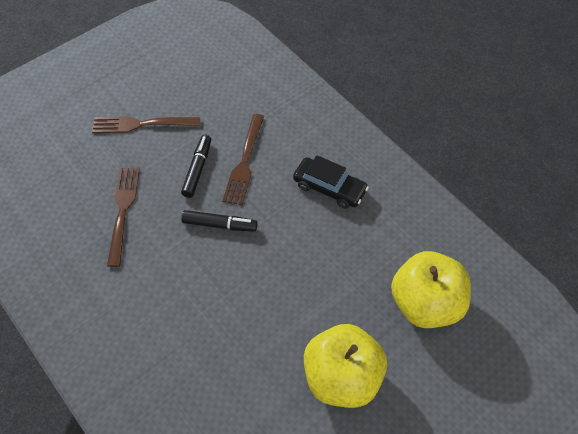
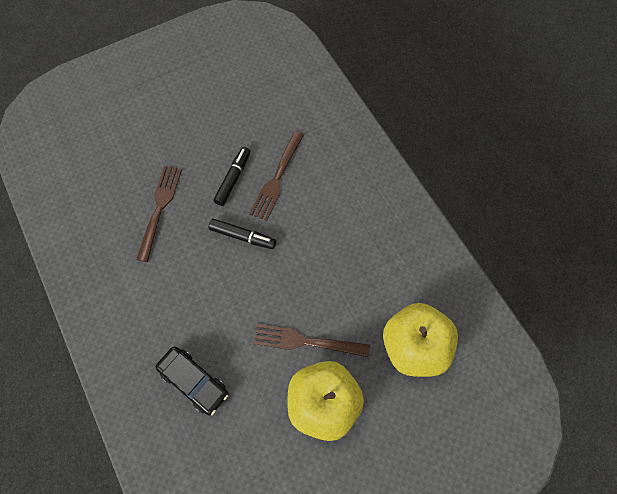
camera: 10 degrees right, 10 degrees up
(141, 124) = (191, 126): brown fork -> brown fork (306, 341)
(329, 188) = (349, 217): black car -> black car (194, 382)

